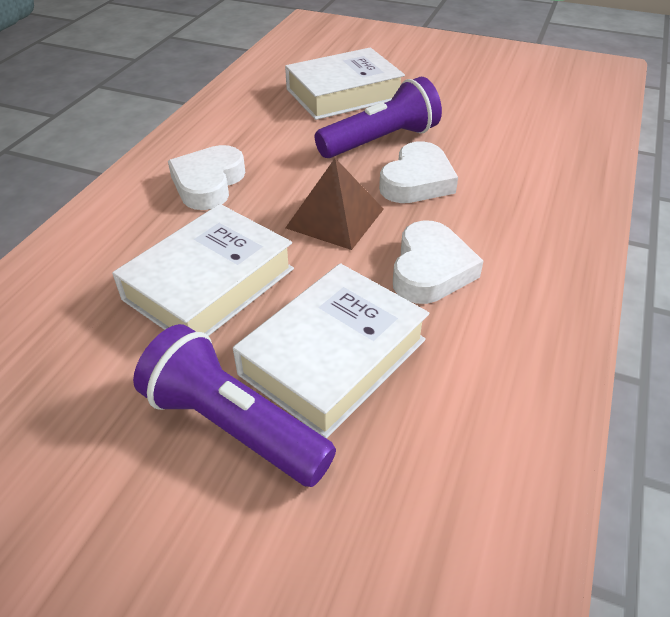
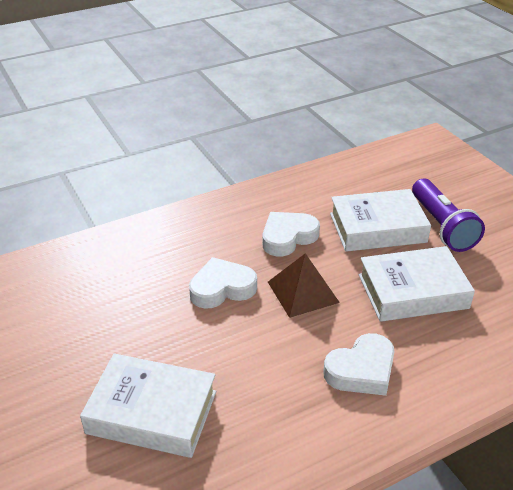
camera: 140 degrees left, 5 degrees down
(380, 141) = (198, 335): purple flashlight -> none

